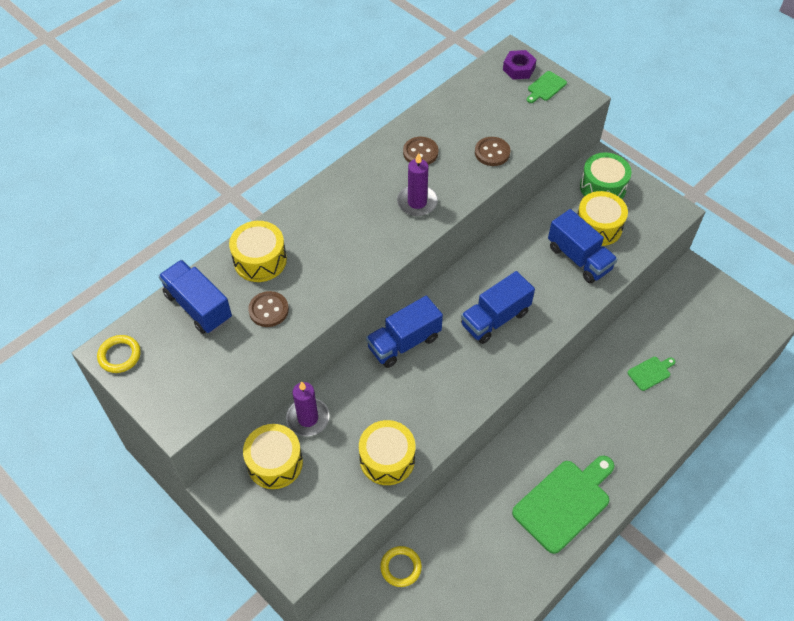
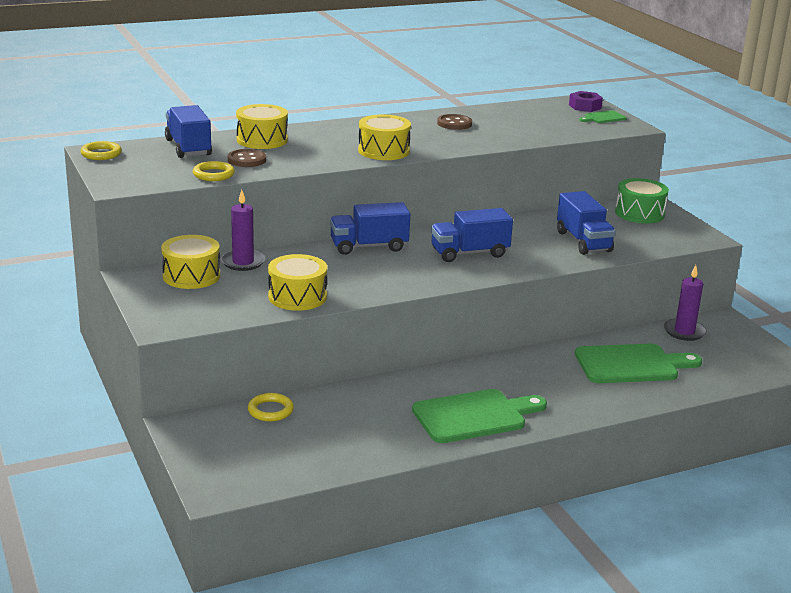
camera: 20 degrees right, 30 degrees down
(254, 355) = (213, 174): none -> yellow ring
(417, 202) = (429, 142): purple candle -> purple candle (684, 332)
(492, 152) = (522, 135): brown button -> none
(598, 227) = (618, 231): yellow drum -> yellow drum (383, 151)
(650, 372) = (631, 364): green cutting board -> green cutting board, size x2.15

